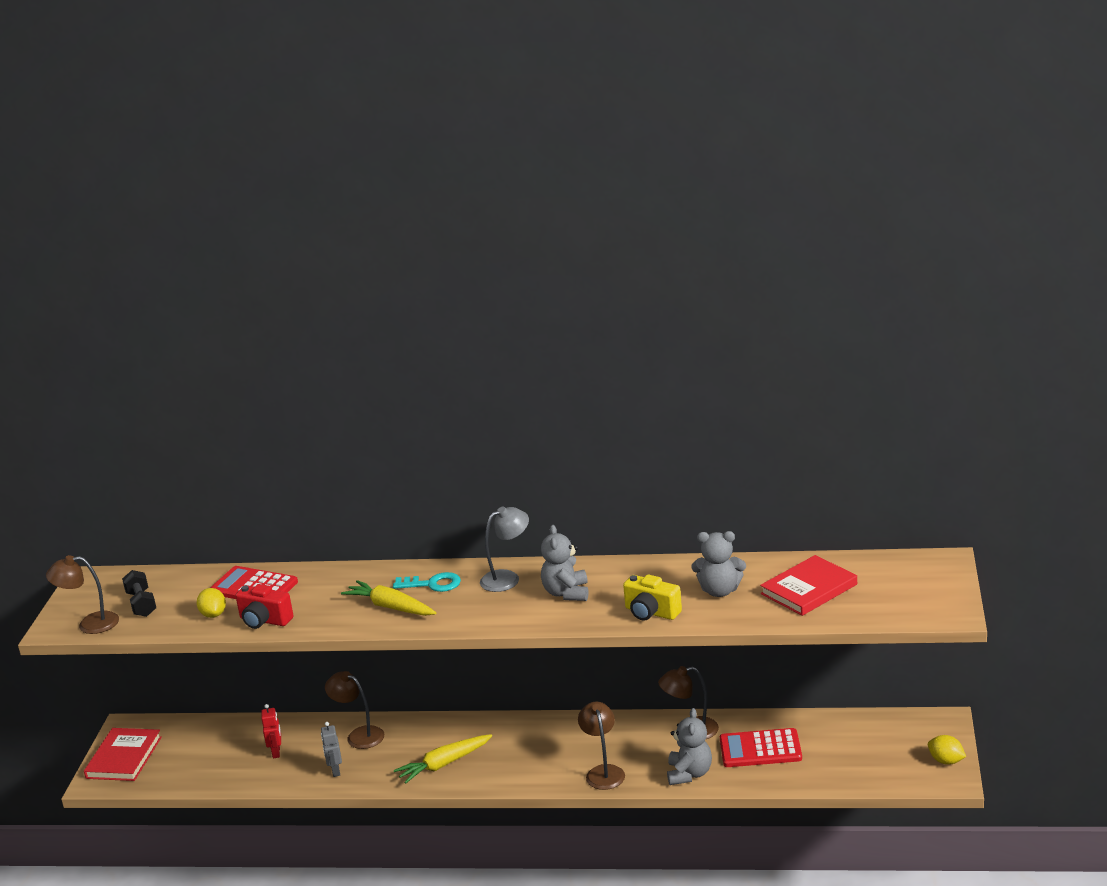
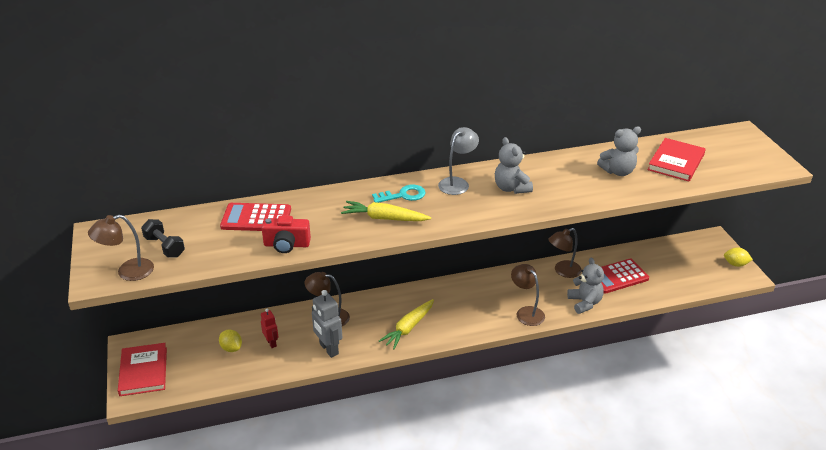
camera: 25 degrees left, 10 degrees up
(213, 614) = (237, 246): yellow lemon -> yellow lemon (231, 348)
(335, 771) = (328, 349): grey robot -> grey robot, size x1.66
(651, 612) = (585, 194): yellow camera -> none

